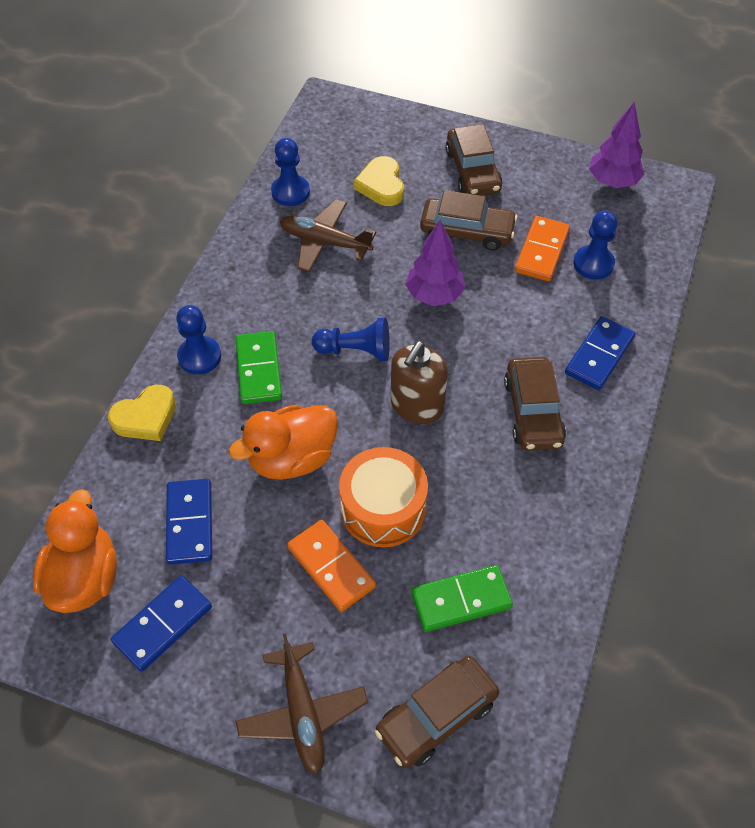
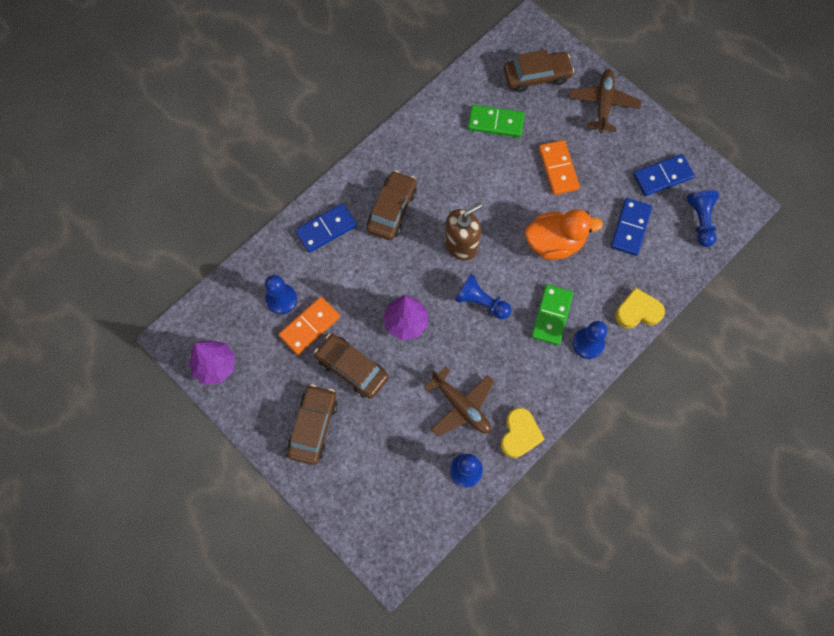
camera: 155 degrees left, 15 degrees up
(84, 577) = (700, 221): orange duck -> blue pawn
(381, 185) = (391, 444): yellow heart -> yellow heart (520, 434)
(383, 508) = (513, 189): orange drum -> none

